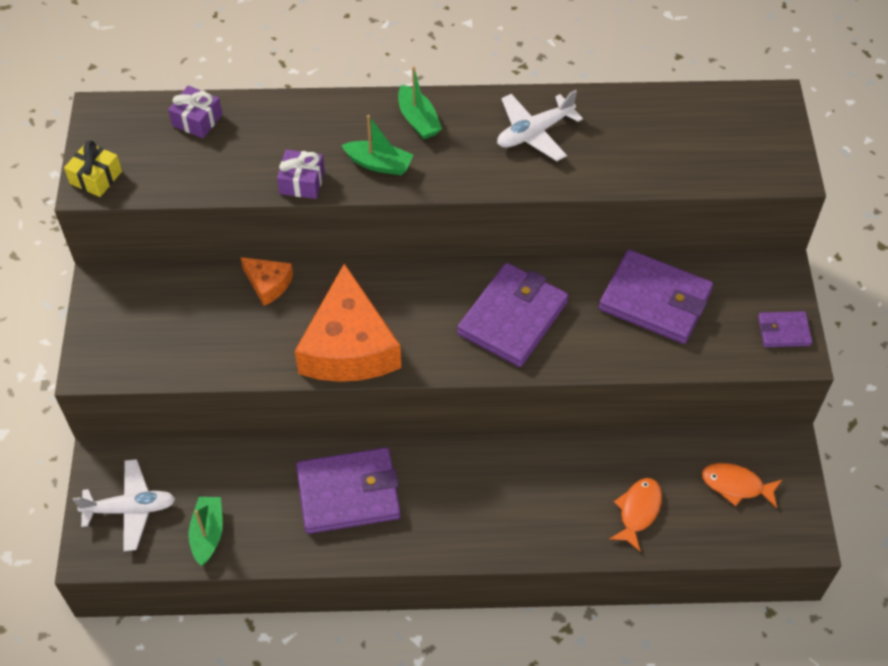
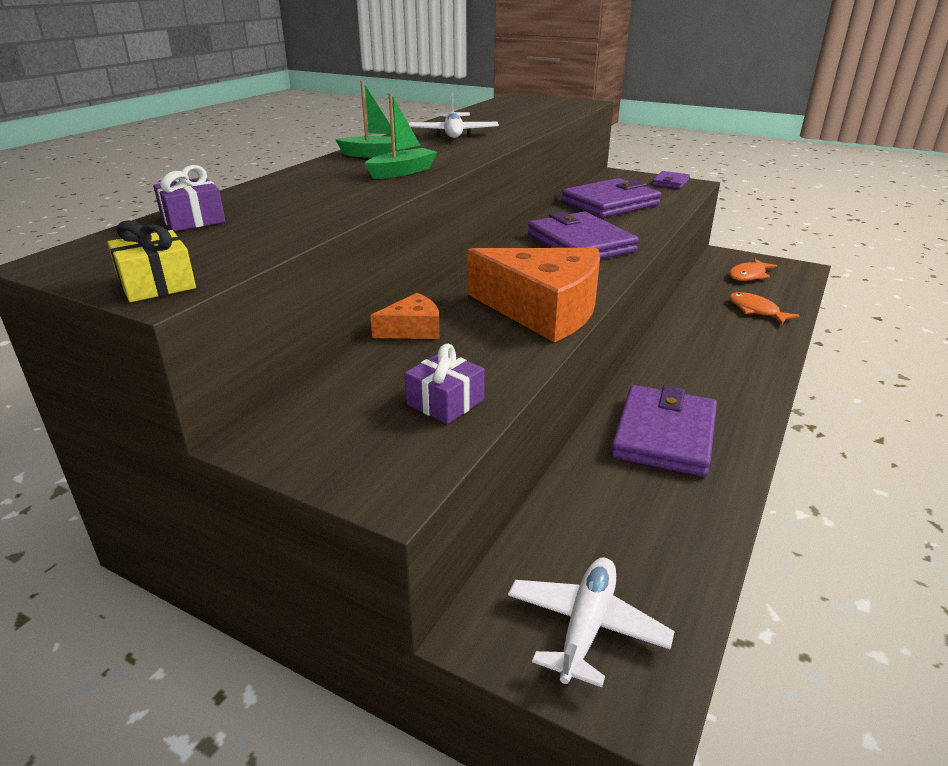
camera: 60 degrees left, 25 degrees down
(208, 534) = (668, 558): green boat -> none
(302, 182) = (372, 197): purple gift -> purple gift (445, 402)

